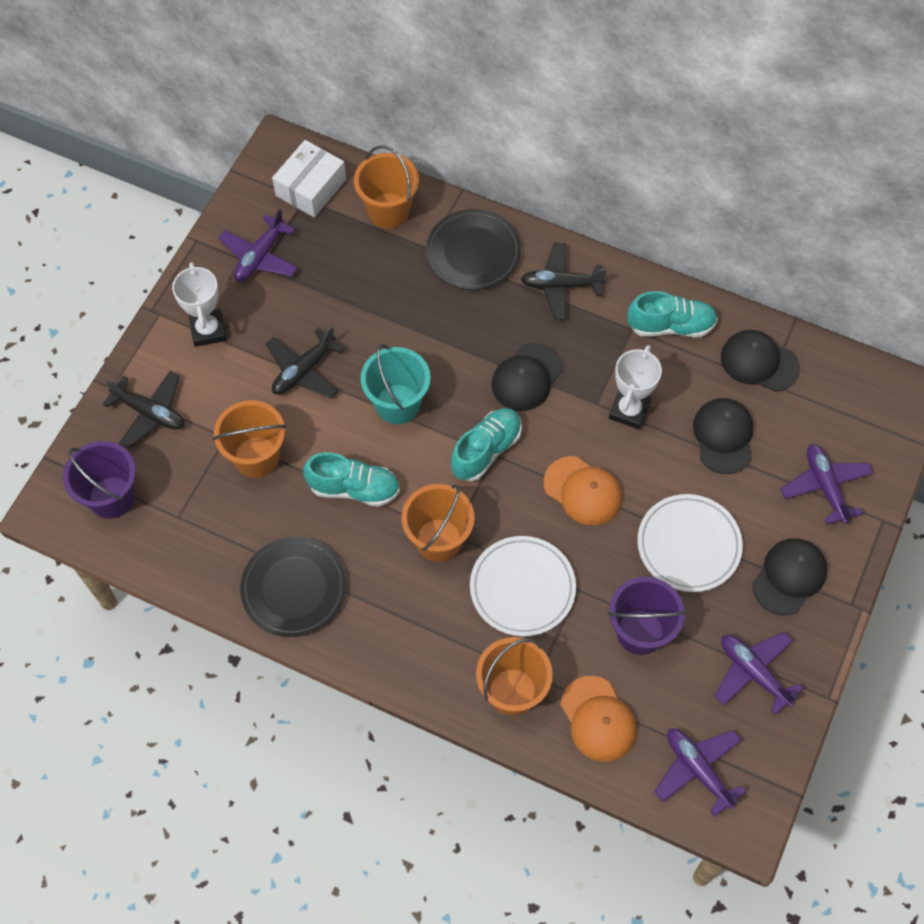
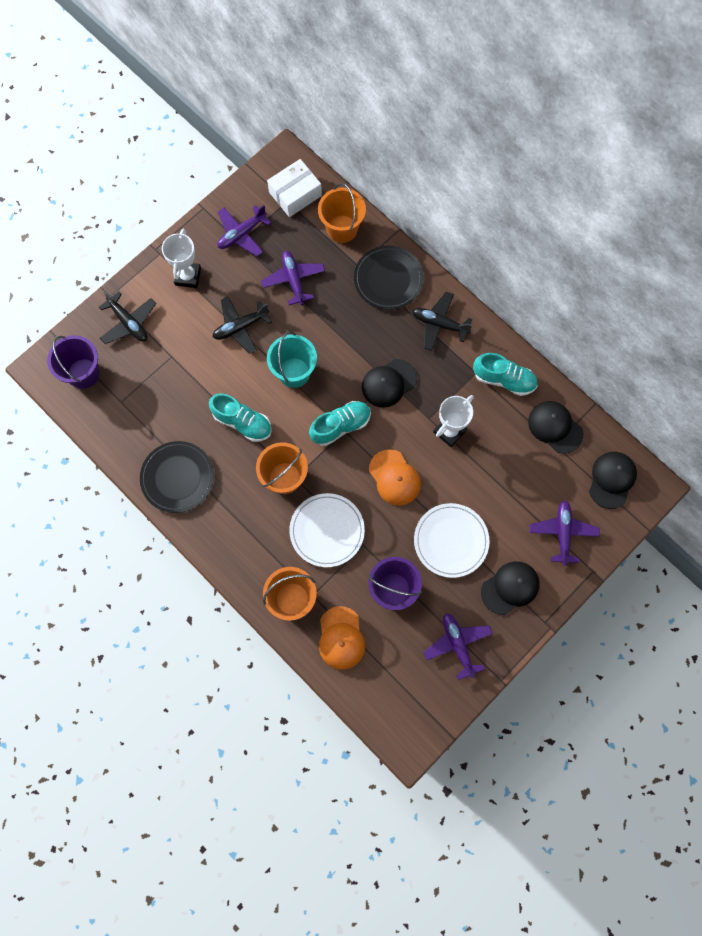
camera: 20 degrees right, 10 degrees up
(256, 457) = (187, 378): orange bucket -> none
(698, 770) = (392, 696): purple plane -> purple plane (293, 280)
(723, 436) = (507, 472): black cap -> black cap (612, 480)

